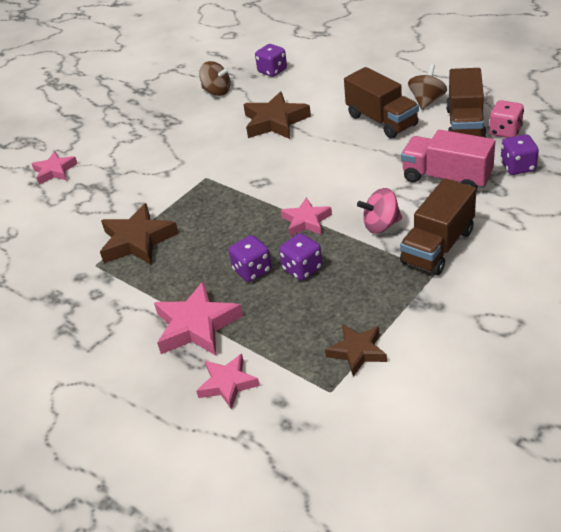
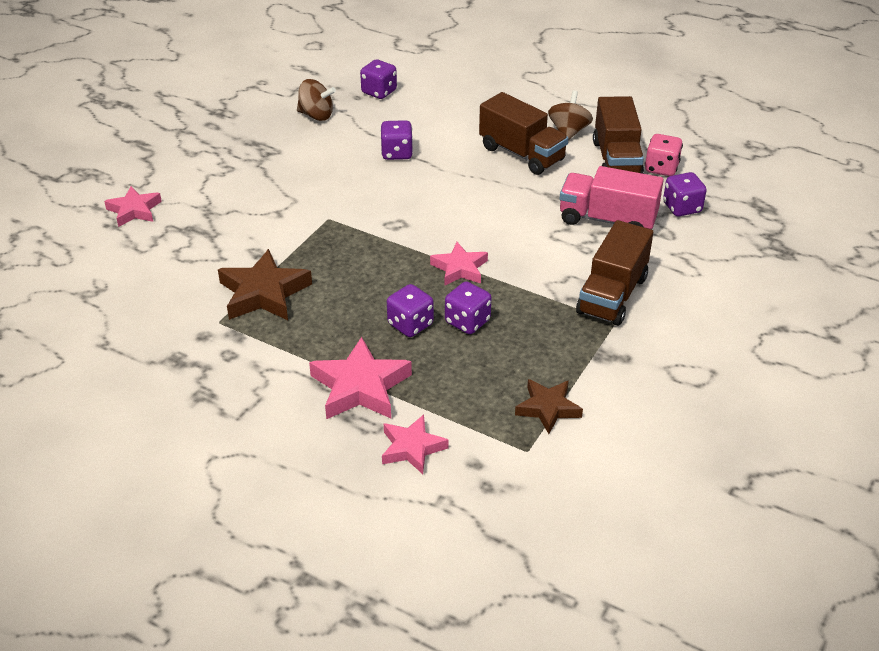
camera: 15 degrees left, 0 degrees up
(275, 122) = (397, 153): brown star -> purple dice
(381, 225) = (545, 272): pink spinning top -> none

